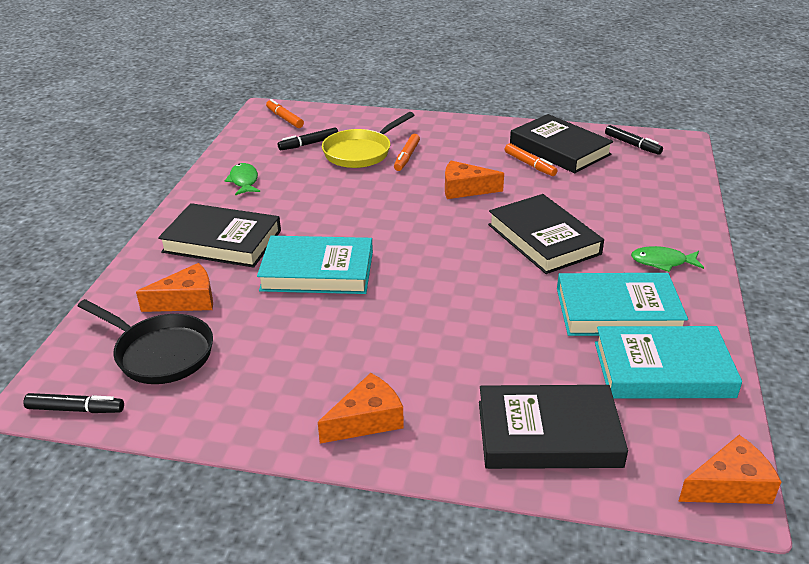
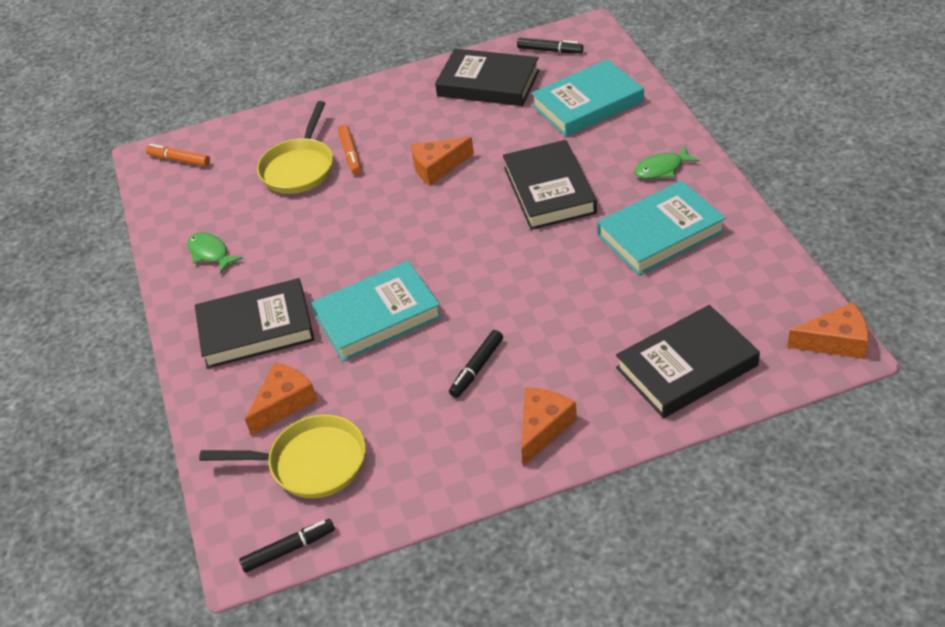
camera: 25 degrees left, 10 degrees up
(160, 353) = (311, 463): black pan -> yellow pan
(309, 144) = (236, 180): black marker -> black marker (477, 368)
(530, 164) = (475, 113): orange marker -> none
(543, 239) = (549, 190): black book -> black book turned 45 degrees clockwise
(663, 369) = (729, 270): turquoise book -> turquoise book (587, 104)
(729, 486) = (835, 341): orange cheese -> orange cheese turned 45 degrees clockwise

